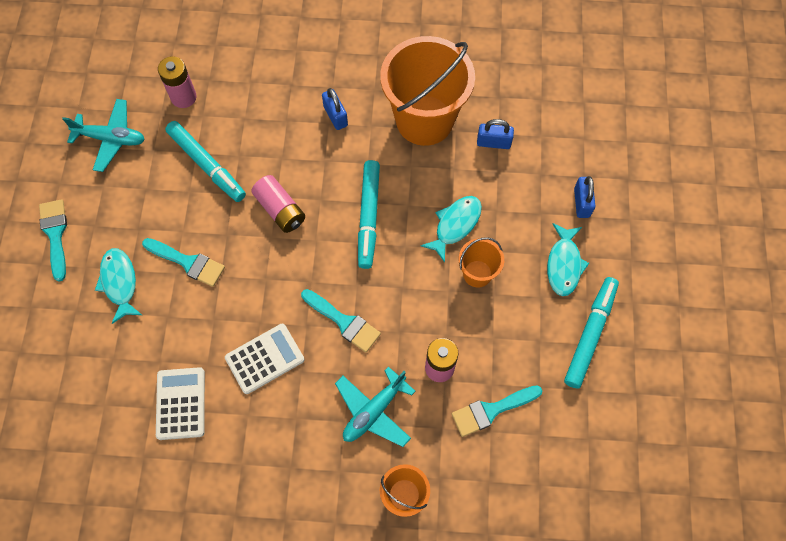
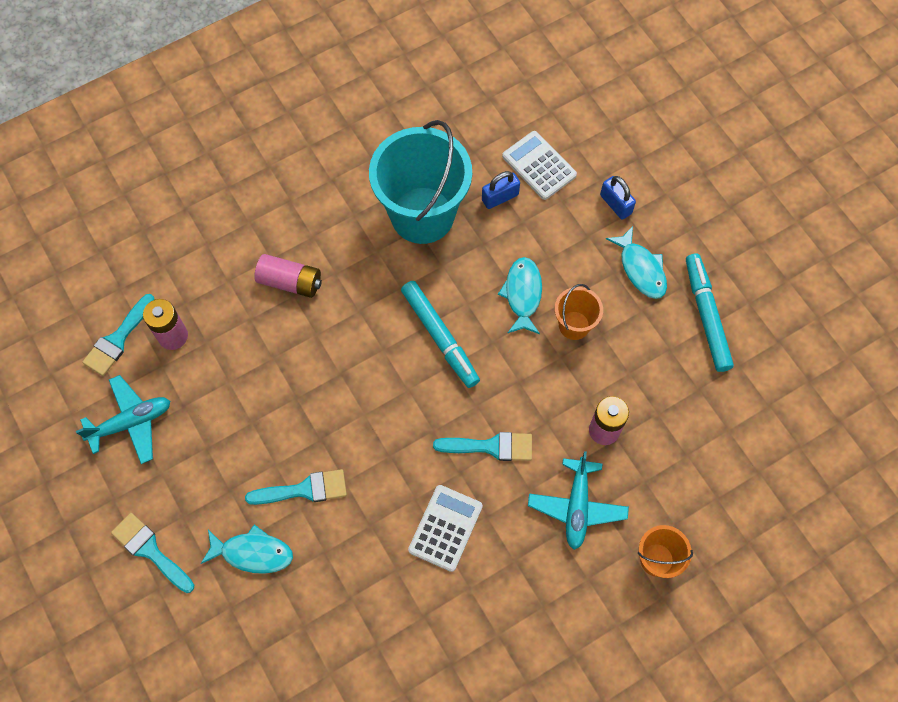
camera: 35 degrees left, 0 degrees up
(119, 283) = (253, 553): turquoise fish -> turquoise fish turned 150 degrees clockwise
(181, 403) = (400, 621): white calculator -> white calculator (539, 166)
(206, 165) = (249, 387): turquoise marker -> none
(280, 210) = (353, 383): pink battery -> pink battery (290, 282)
(335, 116) = (336, 262): blue padlock -> none
(424, 120) = (422, 215): orange bucket -> turquoise bucket
(491, 410) = (674, 436): turquoise brush -> turquoise brush (118, 339)

